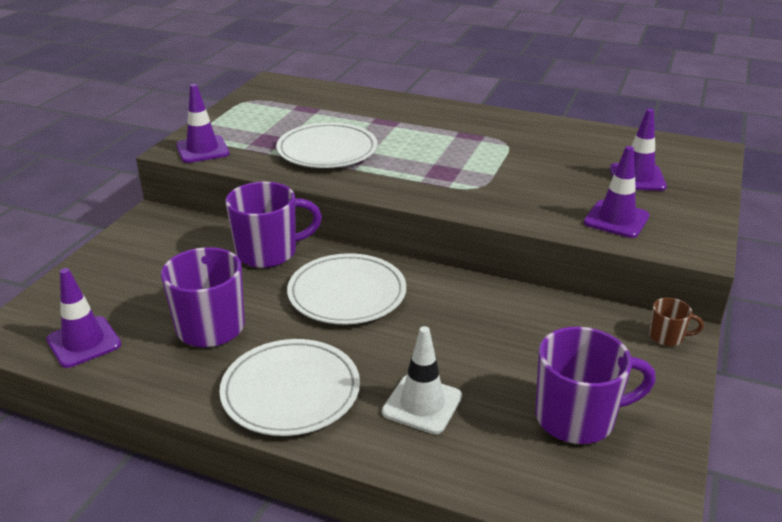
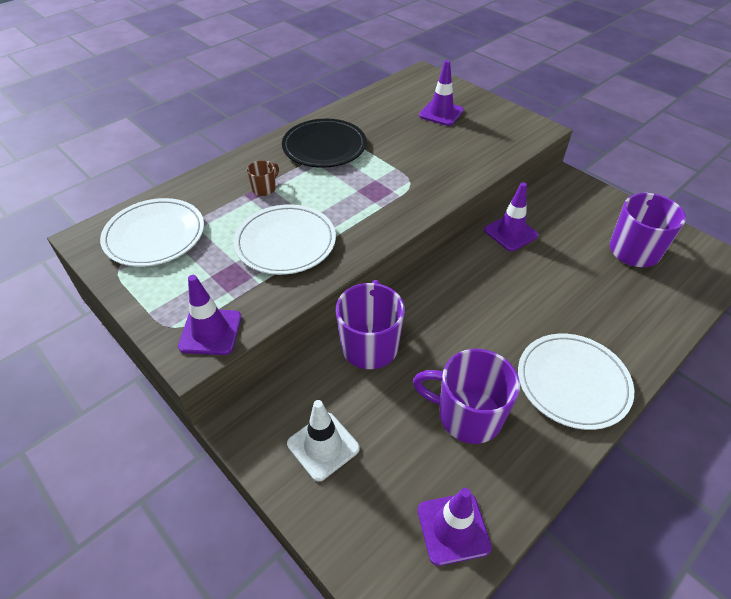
camera: 65 degrees left, 15 degrees up
(347, 293) = (458, 312): white plate -> white plate (155, 235)
(422, 404) = (605, 314): white traffic cone -> white traffic cone (323, 446)
(487, 132) = (324, 147): none -> black plate
(616, 219) = (490, 142): purple traffic cone -> purple traffic cone (510, 233)
(667, 337) = (569, 184): brown mug -> brown mug (264, 189)

